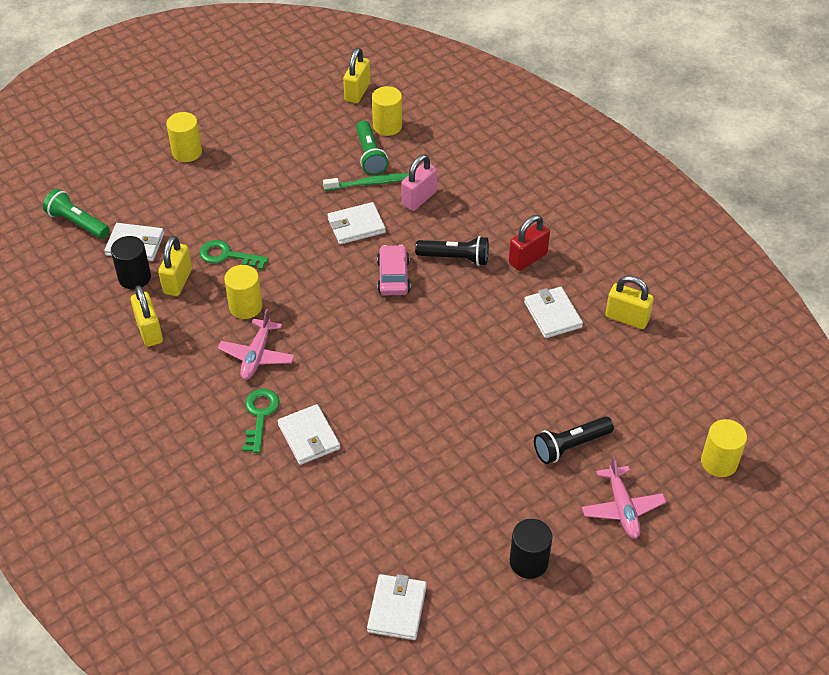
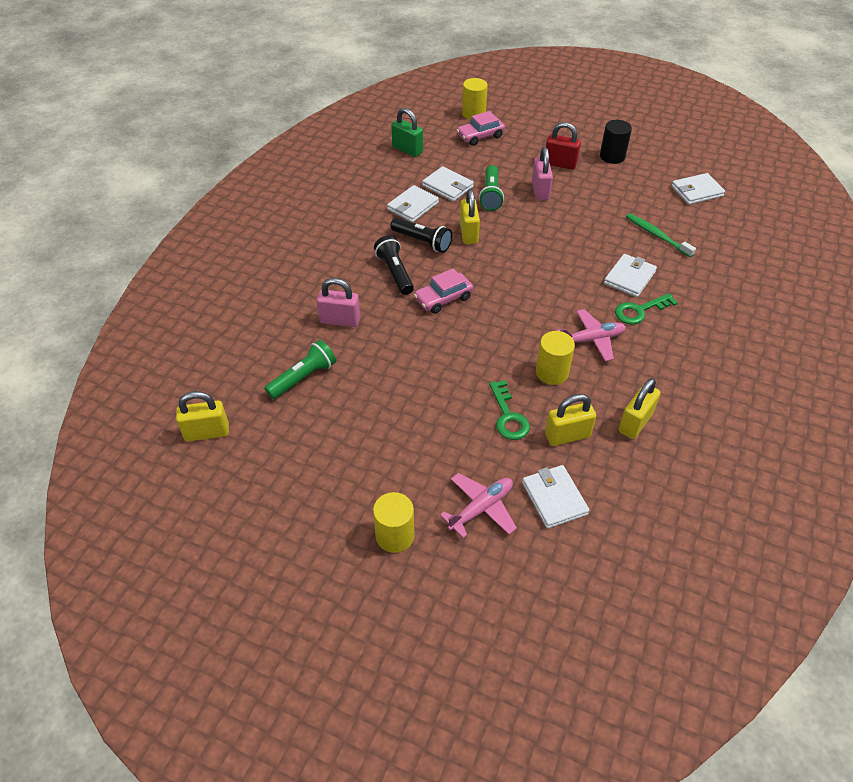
camera: 120 degrees left, 0 degrees up
(77, 223) = (570, 572): green flashlight -> green flashlight (491, 195)
(134, 277) = (592, 472): black cylinder -> none
(356, 226) = (403, 346): white wallet -> white wallet (447, 186)
(370, 183) = (342, 361): green toothbrush -> green toothbrush (657, 235)
(387, 126) = (251, 384): yellow cylinder -> none
(506, 442) = (540, 191): none -> pink padlock
(528, 258) = (365, 235): red padlock -> red padlock (560, 164)
(570, 446) = (516, 166): black flashlight -> black flashlight (422, 241)
(622, 508) = (540, 136): pink plane -> pink plane (481, 508)
(626, 318) = (388, 174): yellow padlock -> yellow padlock (468, 233)
(659, 442) = (480, 136): none -> pink car
(668, 356) = (407, 150): none -> green padlock

